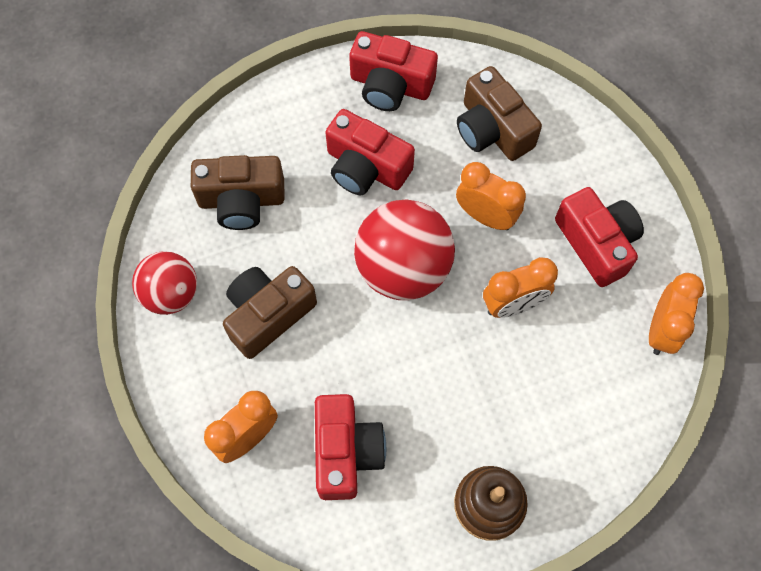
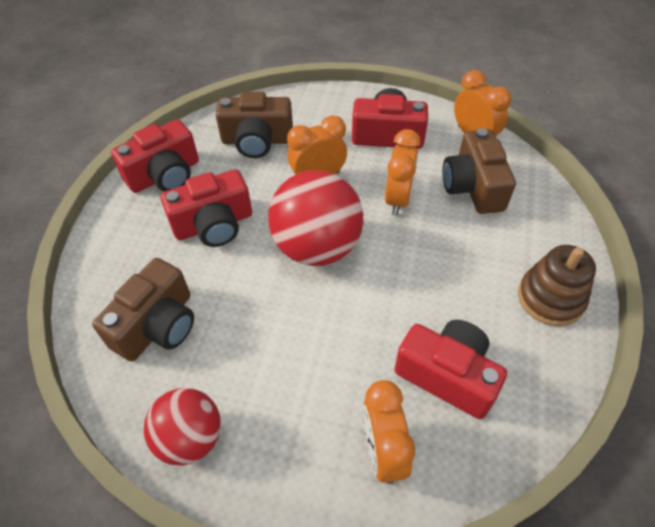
camera: 55 degrees left, 15 degrees down
(268, 314) = (278, 365): brown camera -> brown camera (473, 187)

